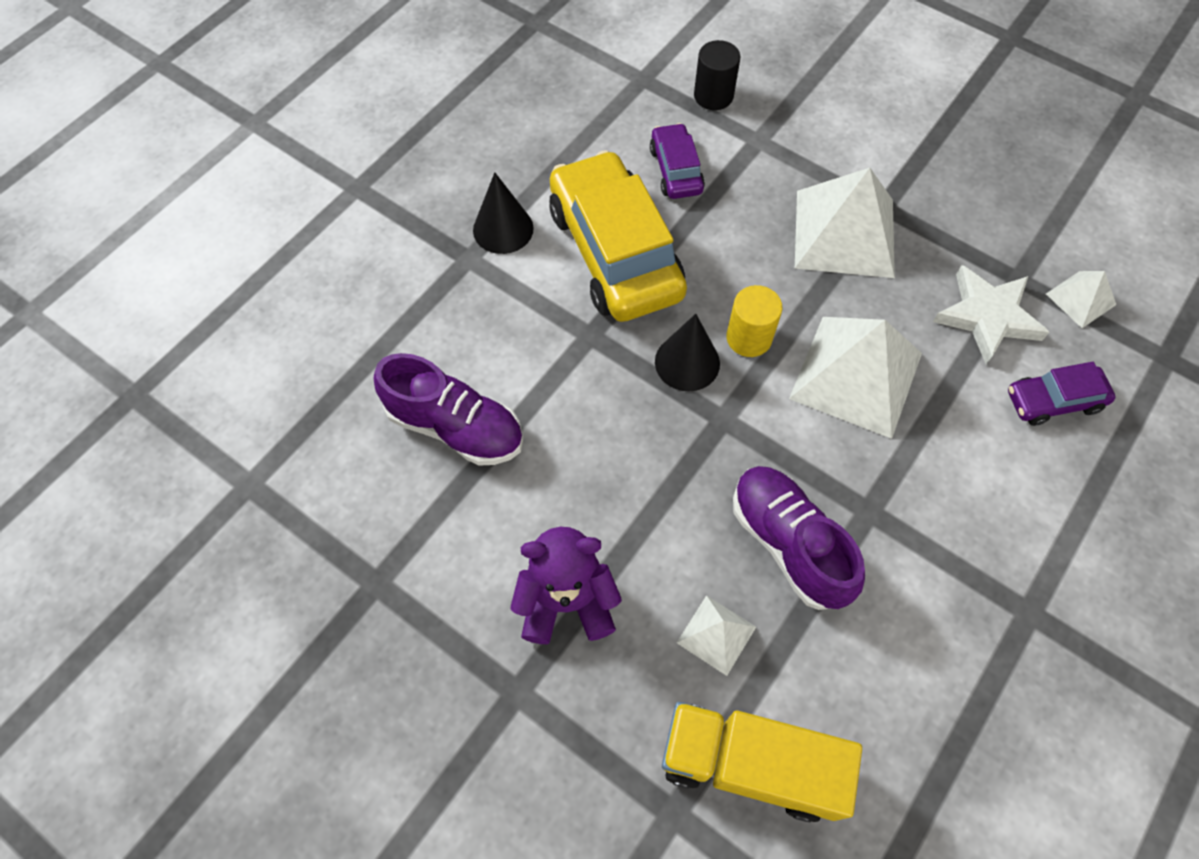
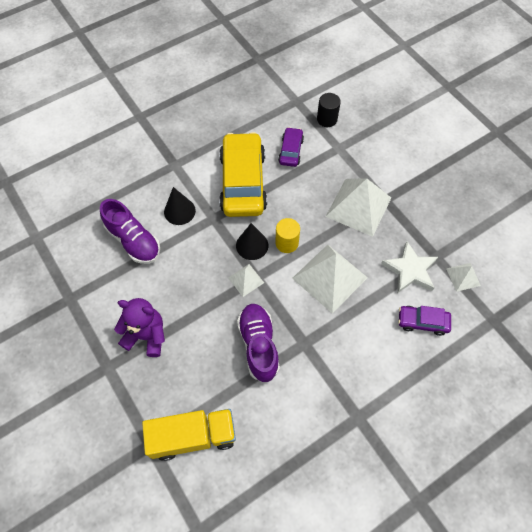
camera: 20 degrees right, 0 degrees up
(503, 229) = (196, 155): black cone -> black cone (179, 211)
(716, 635) = (205, 374): white pyramid -> white pyramid (246, 280)
(750, 764) = (193, 436): yellow truck -> yellow truck turned 135 degrees clockwise

